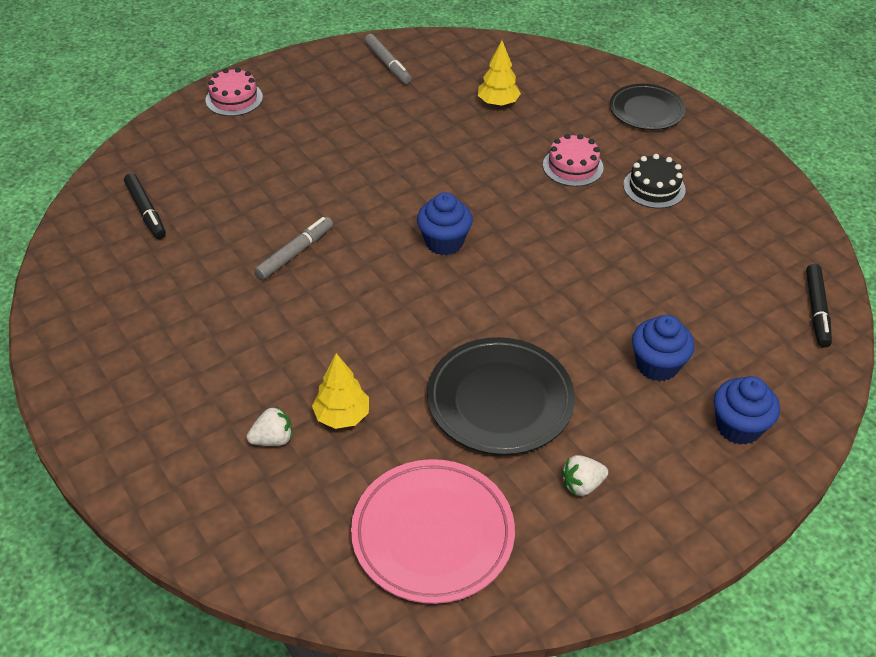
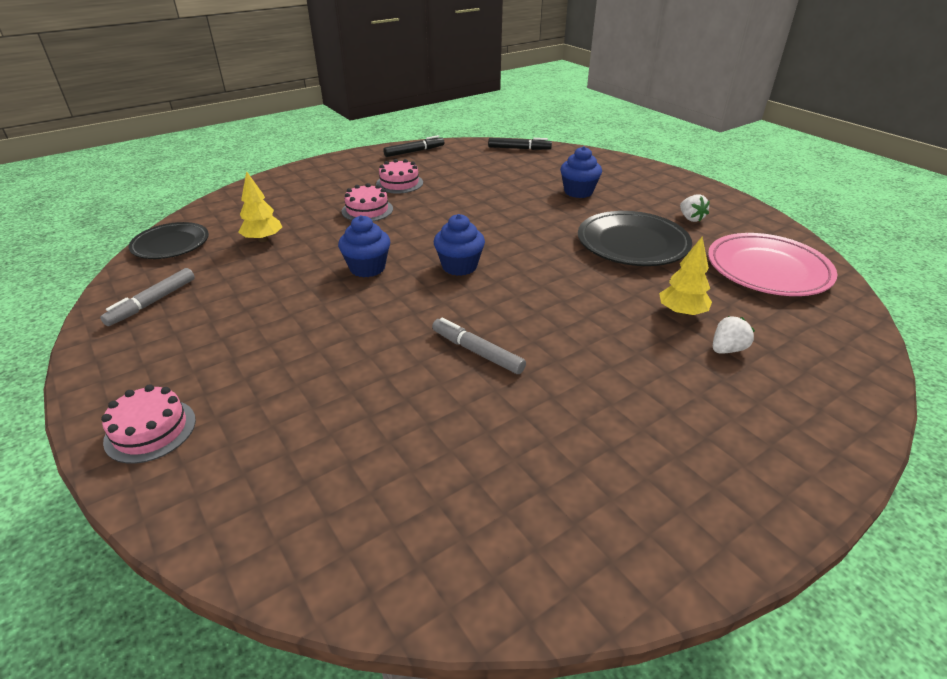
camera: 90 degrees left, 10 degrees down
(146, 211) = (393, 498): black marker -> black marker (414, 151)
(273, 439) = (727, 349): white strawberry -> white strawberry turned 75 degrees clockwise
(387, 64) = (152, 302): grey marker -> grey marker turned 150 degrees clockwise
(646, 111) = (304, 181): black plate -> black plate (171, 244)
(654, 187) = (399, 183): black cake -> pink cake
(738, 427) = (620, 174): blue cupcake -> blue cupcake (367, 268)

